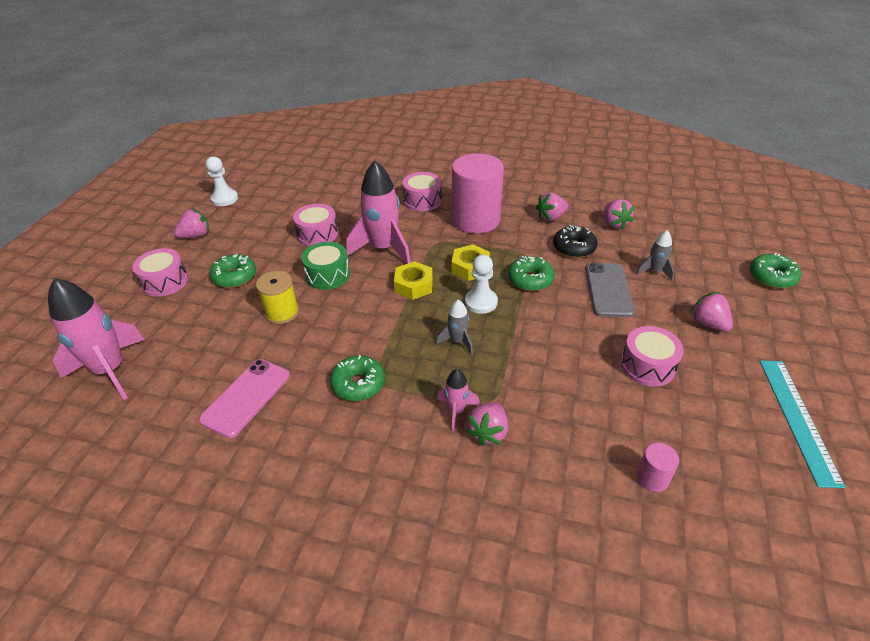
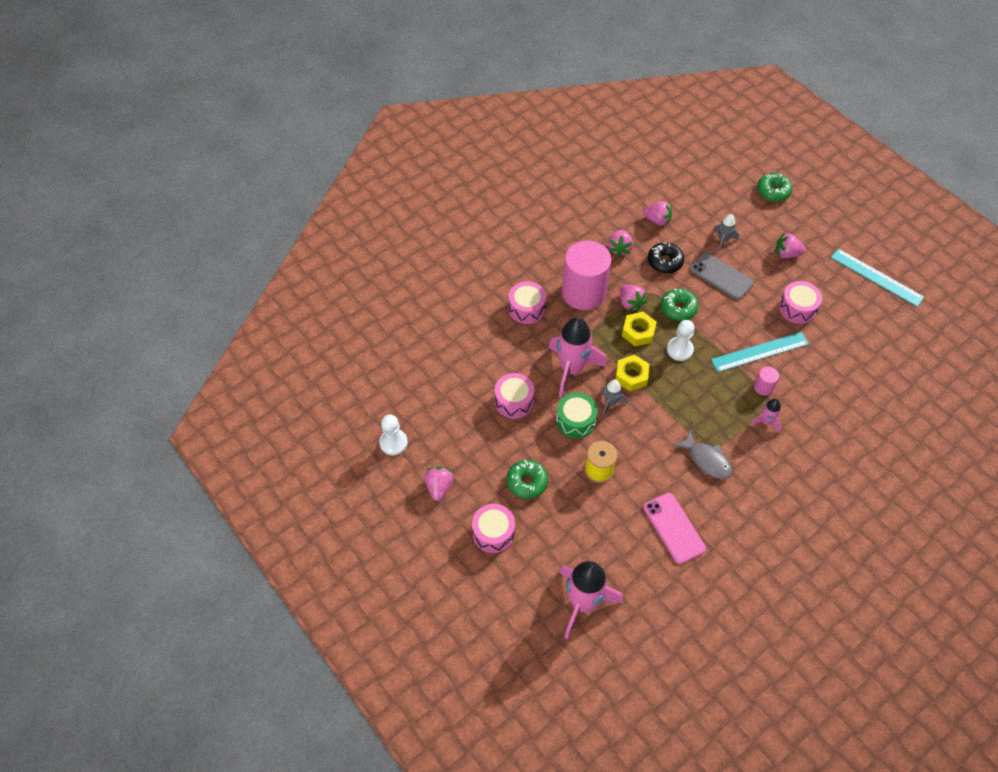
camera: 55 degrees left, 15 degrees up
(358, 384) = (707, 460): green donut -> grey fish
(457, 341) = (707, 385): grey rocket -> grey rocket (610, 403)
(488, 432) = (792, 416): pink strawberry -> pink strawberry (630, 303)
(548, 362) = (760, 352): none -> turquoise ruler
(652, 478) = (870, 366): pink cylinder -> pink cylinder (763, 387)

